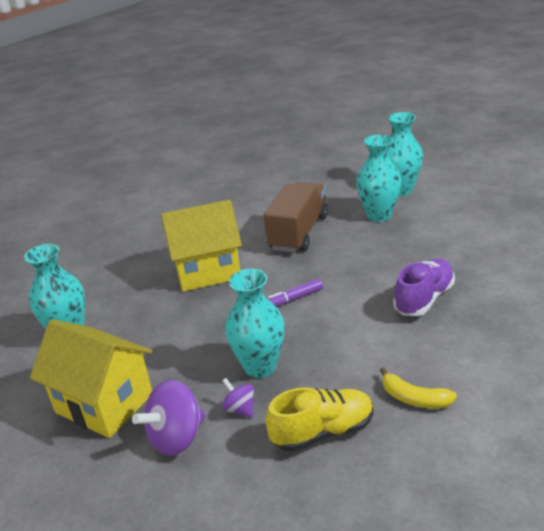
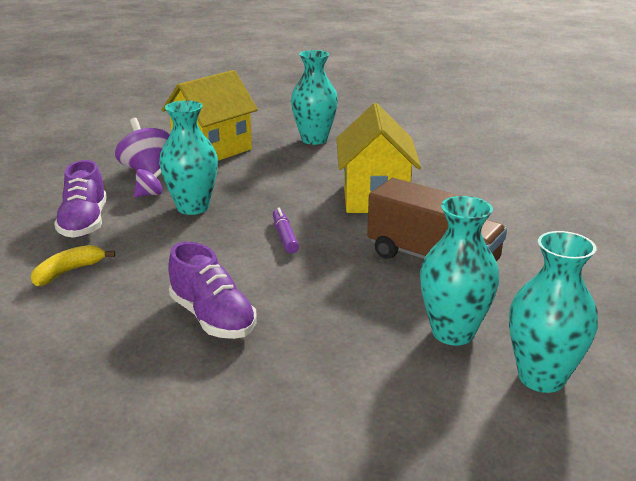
camera: 100 degrees right, 5 degrees down
(323, 432) = (84, 223): yellow shoe -> purple shoe

